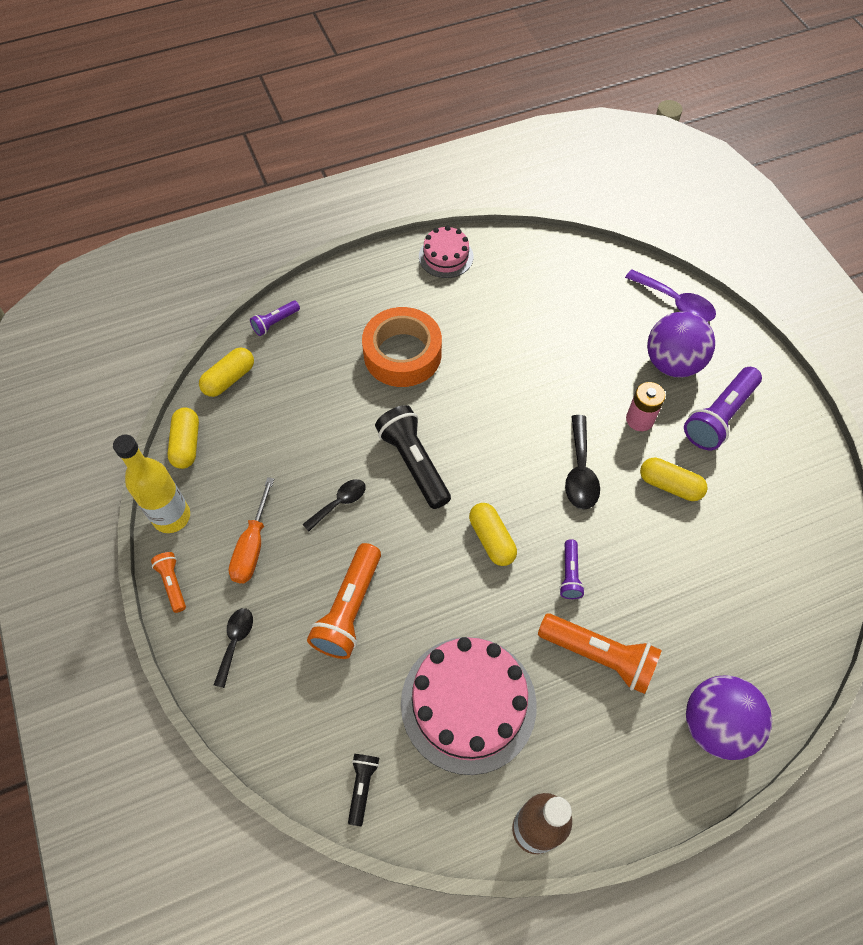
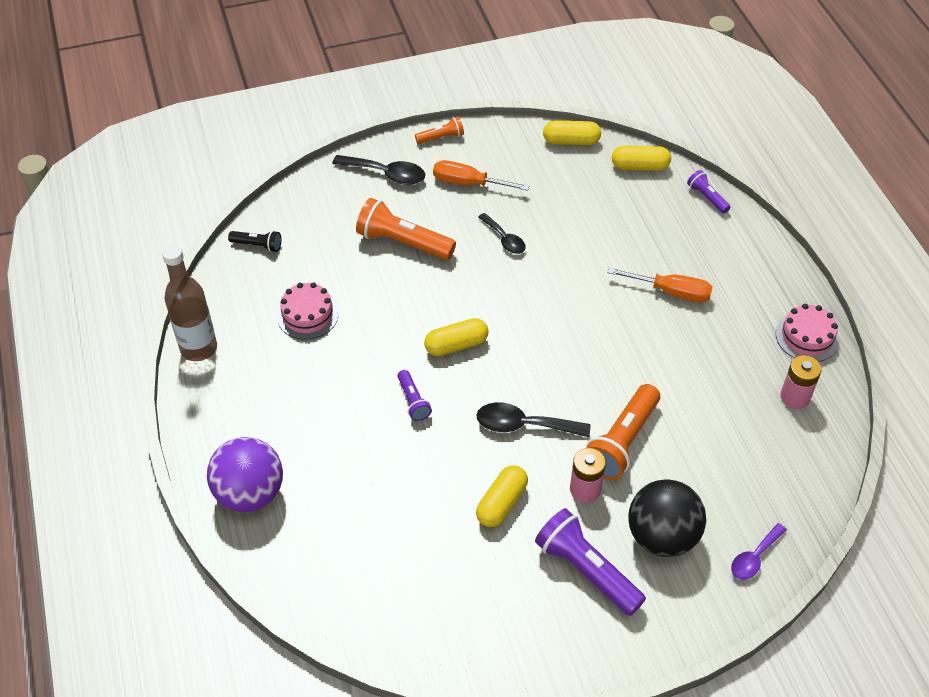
camera: 95 degrees right, 10 degrees down
(171, 517) = (501, 135): yellow bottle -> none
(229, 379) = (640, 166): yellow capsule -> yellow capsule turned 45 degrees counterclockwise
(235, 642) = (386, 174): black spoon -> black spoon, size x1.50
(402, 354) = (670, 292): orange tape -> orange screwdriver
(414, 463) = (542, 293): black flashlight -> none
(468, 703) = (307, 315): pink cake -> pink cake, size x0.53
(512, 268) = (795, 397): none -> pink battery
(569, 574) = (413, 401): purple flashlight -> purple flashlight turned 120 degrees counterclockwise
(599, 656) = (330, 413): orange flashlight -> orange flashlight (621, 442)
(672, 363) = (662, 536): purple ball -> black ball
(675, 302) = (754, 557): purple spoon -> purple spoon, size x0.67

